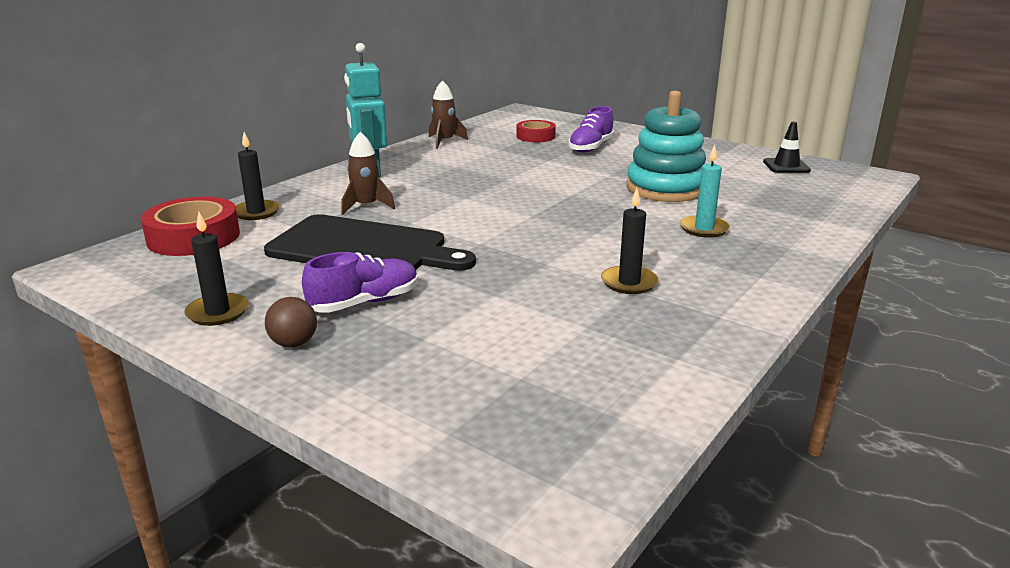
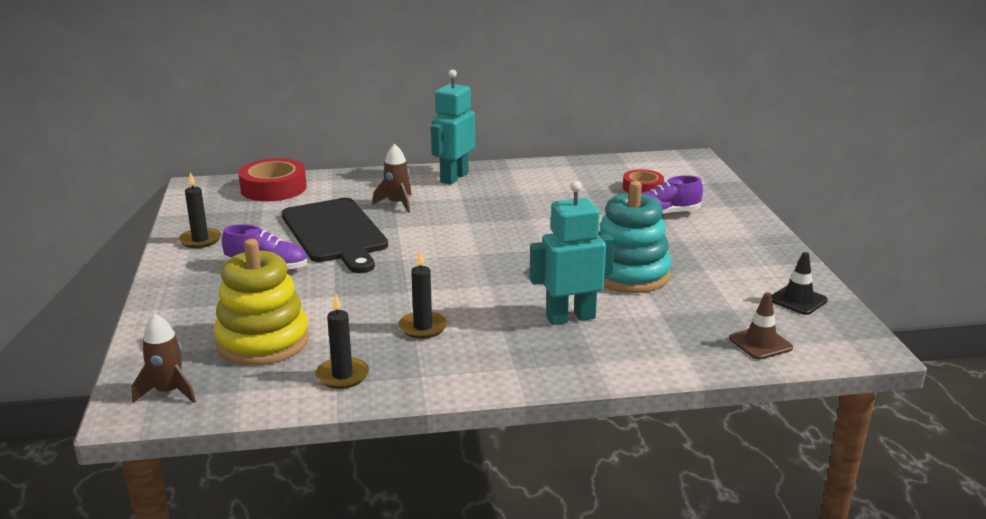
camera: 45 degrees right, 0 degrees up
(256, 212) = (333, 183): black candle -> black candle (342, 376)
(294, 343) = (196, 274): brown ball -> none
(444, 141) = (561, 168): brown rocket -> brown rocket (168, 392)
(528, 363) = (263, 341): none -> yellow stacking toy
(704, 229) = (570, 317): turquoise candle -> turquoise robot
(833, 196) = (760, 343): none -> brown traffic cone

